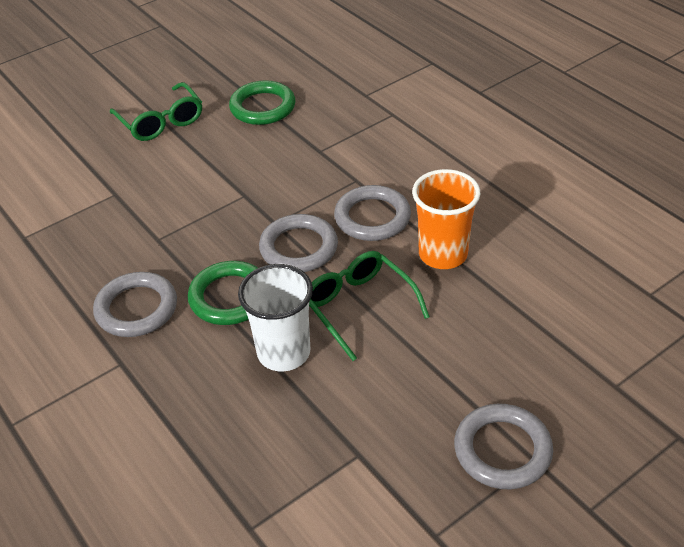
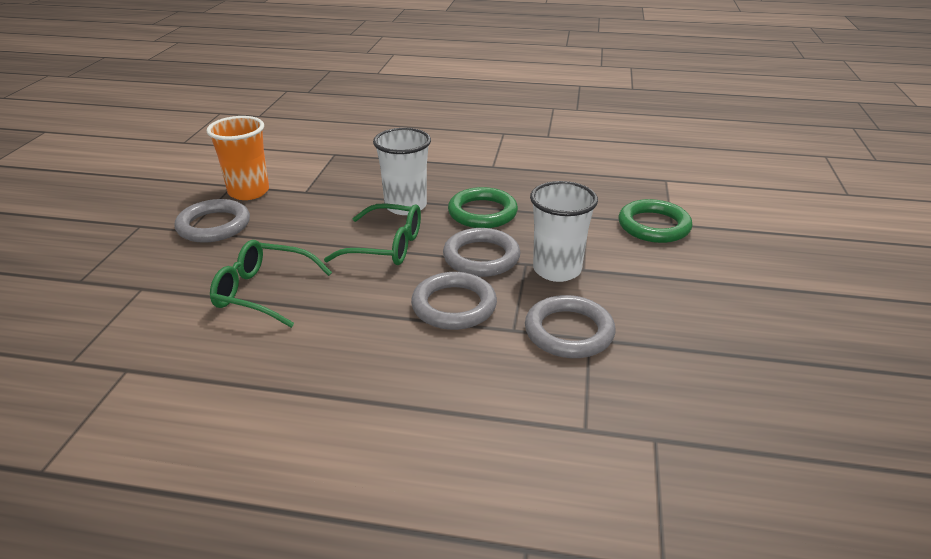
camera: 135 degrees right, 10 degrees down
(136, 308) = (528, 185): grey ring -> grey ring (569, 332)
(161, 122) = (766, 285): green glasses -> green glasses (263, 292)
(262, 107) = (722, 351): green ring -> green ring (654, 226)
(263, 205) = (557, 270): none -> white cup
(443, 254) = (357, 308): orange cup -> orange cup (249, 192)

